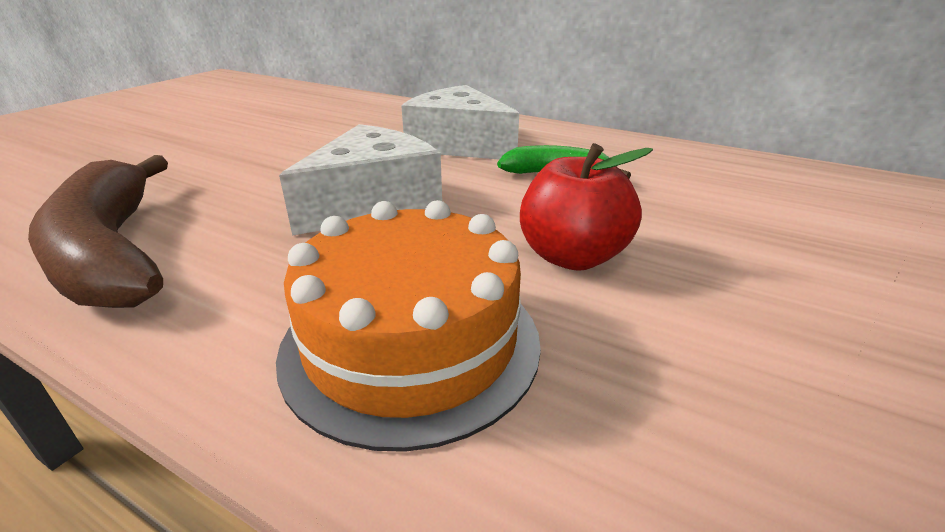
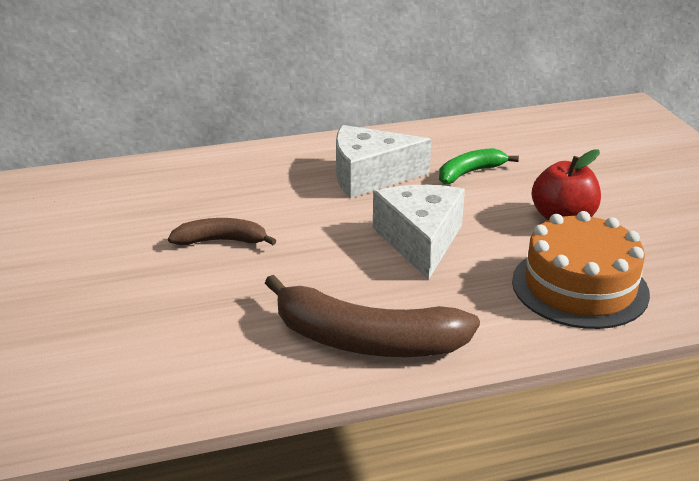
camera: 45 degrees left, 0 degrees up
(253, 141) = (221, 241): none -> brown banana

